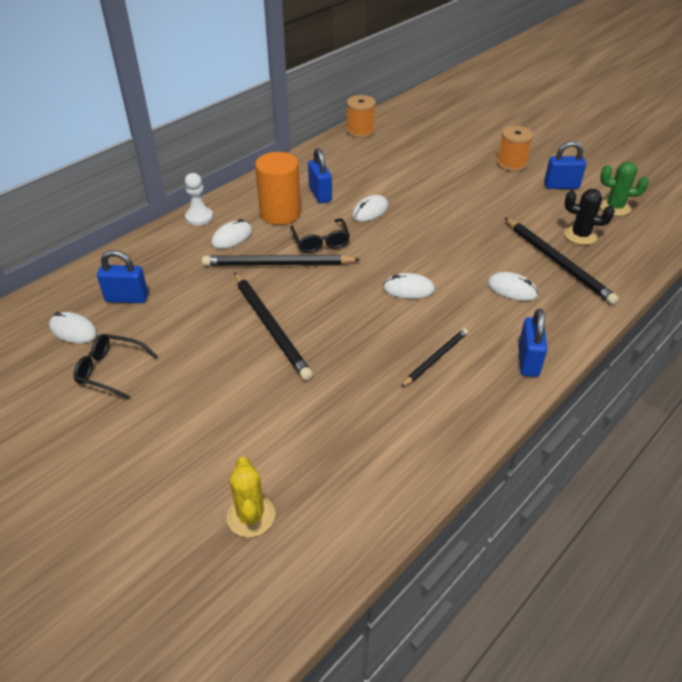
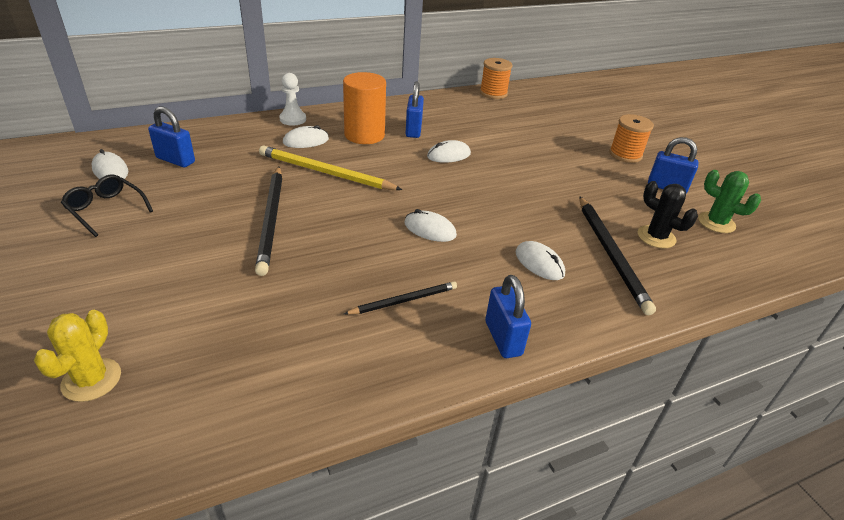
camera: 20 degrees right, 5 degrees down
(277, 264) = (325, 172): black pencil -> yellow pencil
(321, 242) = (380, 166): black glasses -> none
(528, 361) = (503, 338): blue padlock -> blue padlock turned 45 degrees counterclockwise

